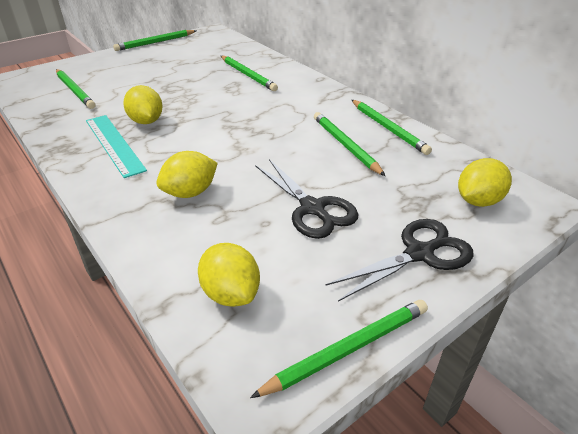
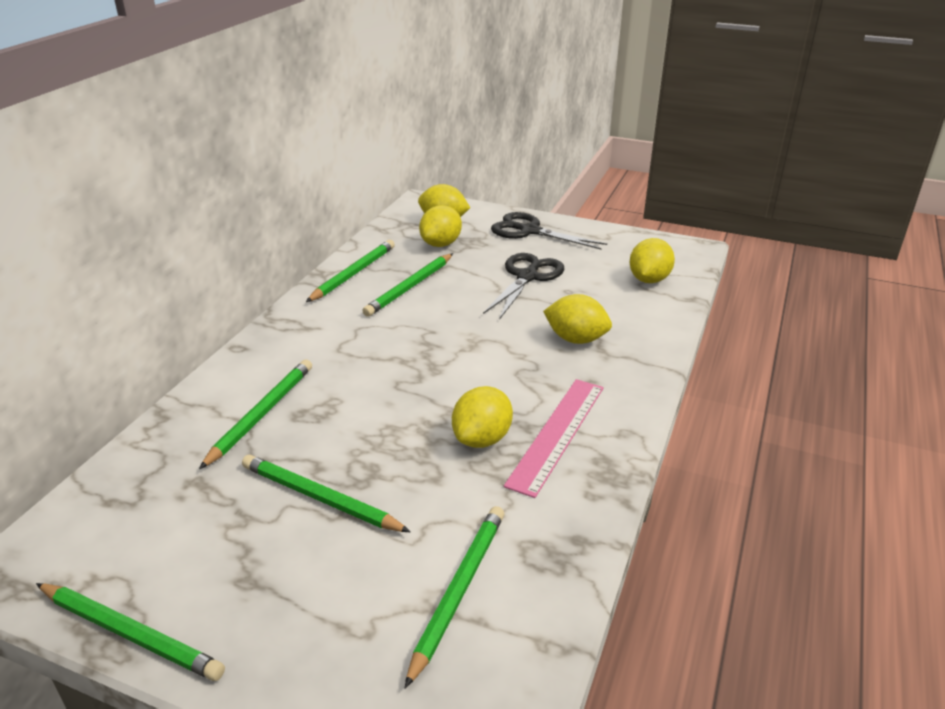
camera: 120 degrees left, 5 degrees down
(114, 144) = (556, 434): turquoise ruler -> pink ruler
(348, 349) = (634, 236): green pencil -> green pencil (320, 498)
(419, 182) = (441, 244): none -> yellow lemon

